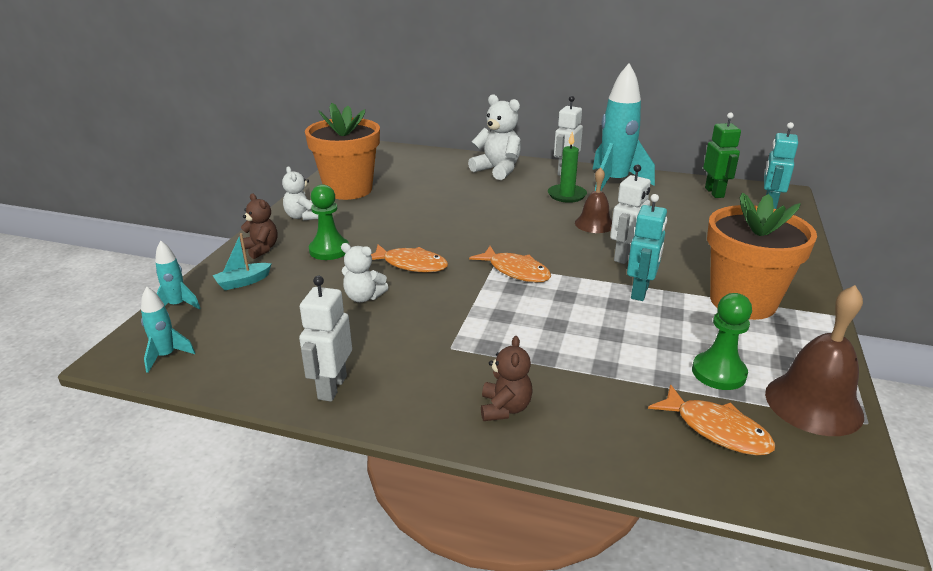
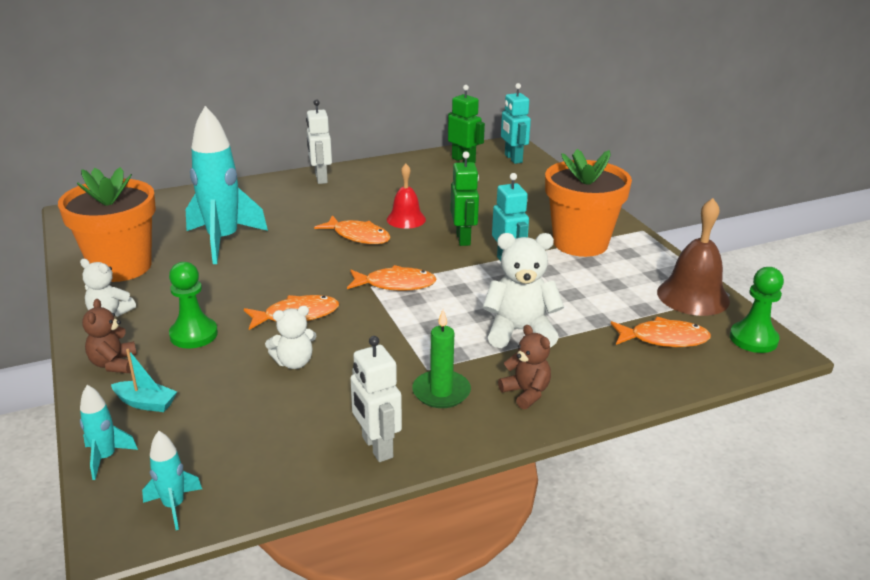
camera: 40 degrees left, 0 degrees up
(243, 282) = (146, 403): turquoise boat -> turquoise boat turned 90 degrees counterclockwise
(261, 249) = (114, 364): brown teddy bear -> brown teddy bear turned 105 degrees counterclockwise
(497, 170) = (254, 196): white teddy bear -> white teddy bear (519, 331)
(536, 224) = (358, 236): none -> orange fish
(566, 195) = (350, 200): green candle -> green candle (441, 392)
(594, 224) = (406, 219): brown bell -> red bell
(614, 183) = (376, 176): turquoise rocket -> turquoise rocket (223, 241)
(625, 256) = (463, 239): white robot -> green robot
(718, 373) = (623, 301): green pawn -> green pawn (753, 339)

